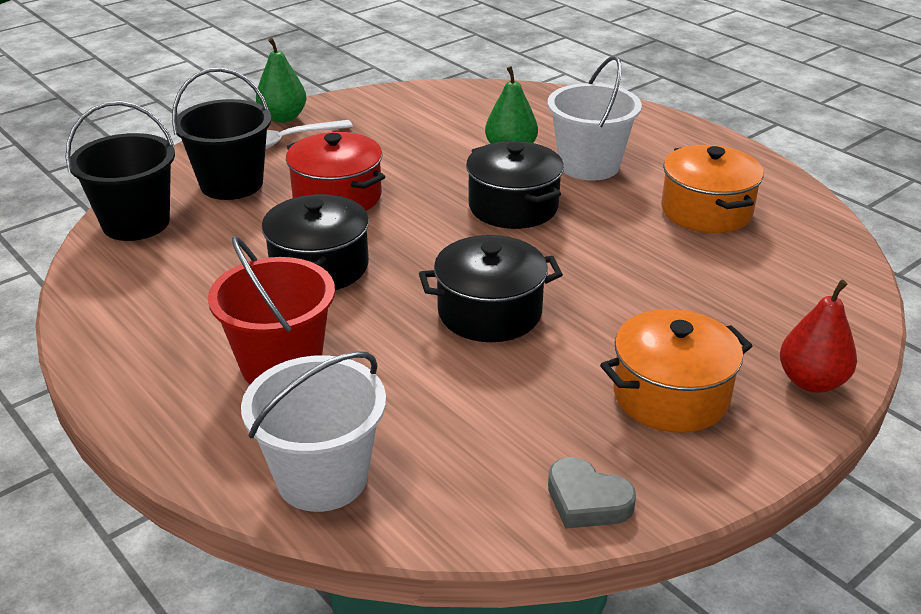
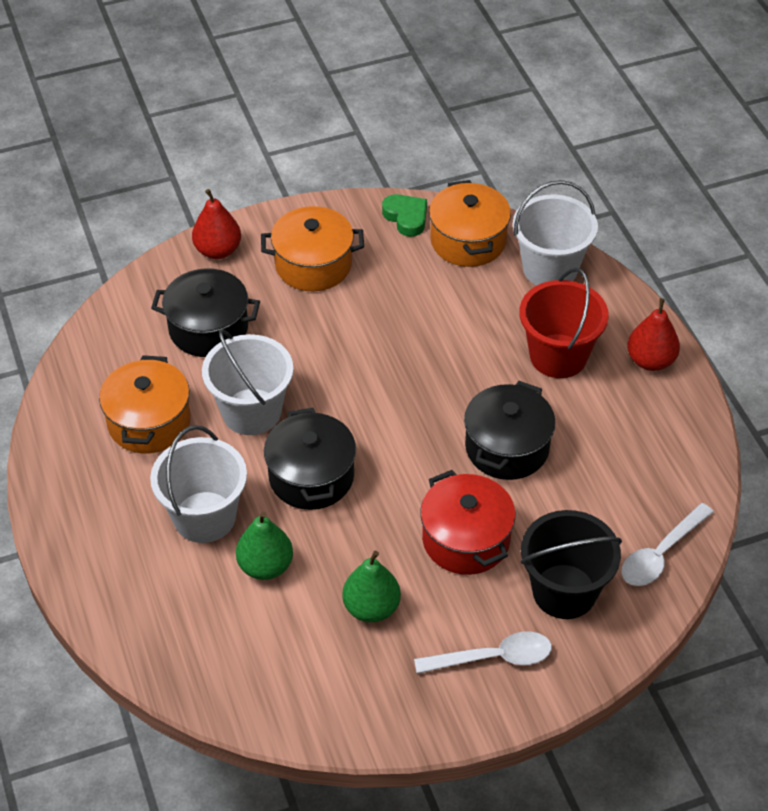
camera: 160 degrees left, 15 degrees up
(136, 223) = (661, 554): black bucket -> white spoon
(150, 388) = (650, 361): none -> red pear
(283, 117) = (486, 713): green pear -> green pear (371, 608)
(468, 488) = (468, 241): none -> orange pot
(489, 312) = (393, 362): black pot -> black pot (208, 328)
(587, 501) = (406, 217): grey heart -> green heart
(613, 238) = (251, 412): none -> white bucket

